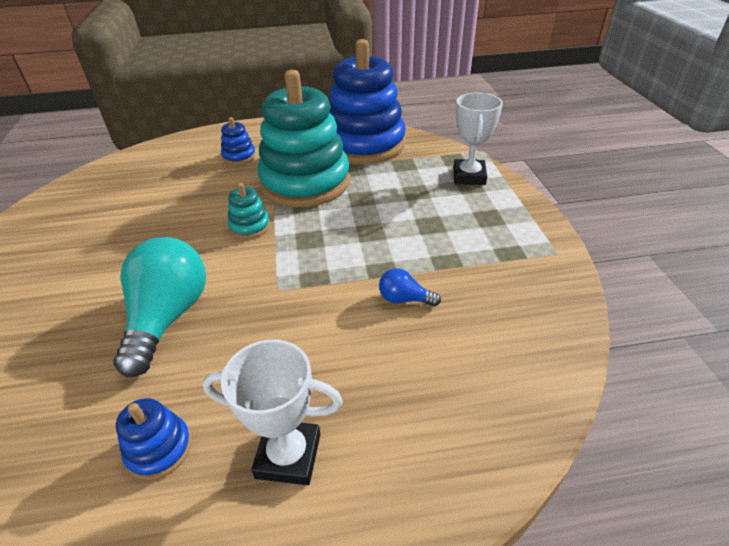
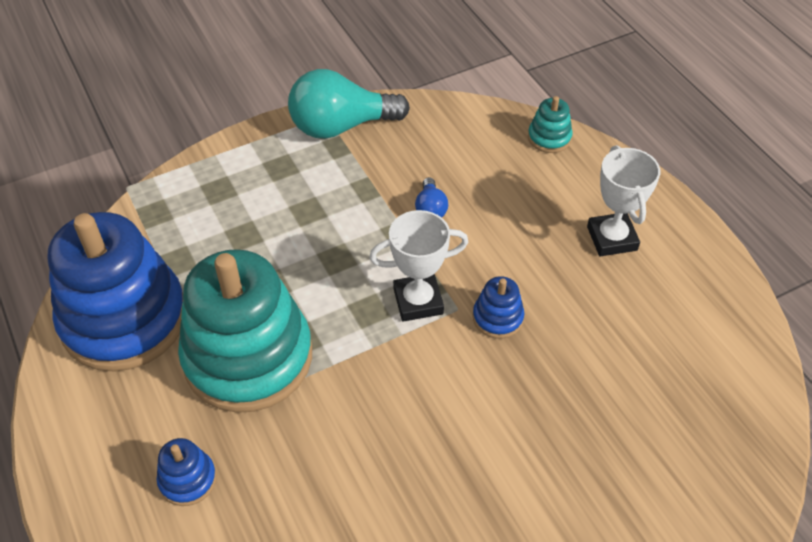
camera: 110 degrees left, 10 degrees up
(159, 449) = (652, 316): blue stacking toy -> blue stacking toy (497, 318)
(168, 317) = (534, 385): turquoise light bulb -> turquoise light bulb (341, 126)
(250, 226) = (365, 380): turquoise stacking toy -> turquoise stacking toy (549, 138)
(469, 176) = (196, 193): white trophy -> white trophy (418, 301)

